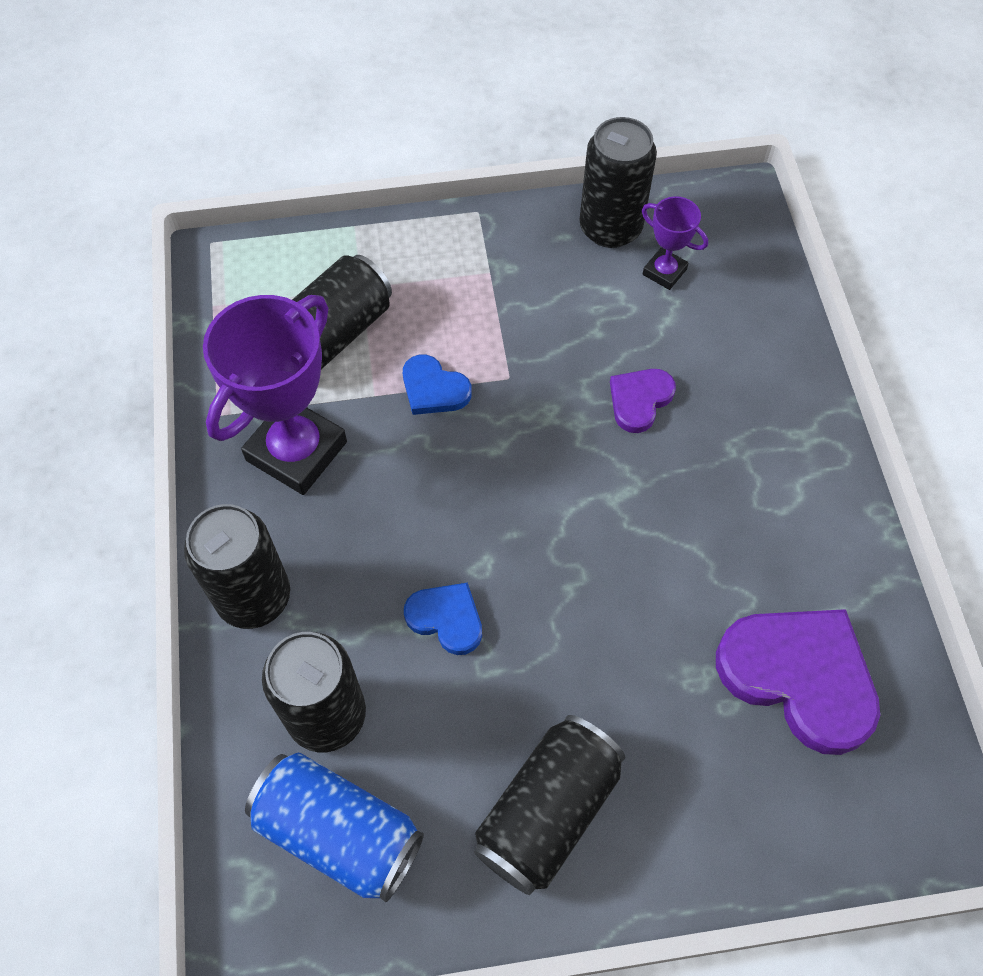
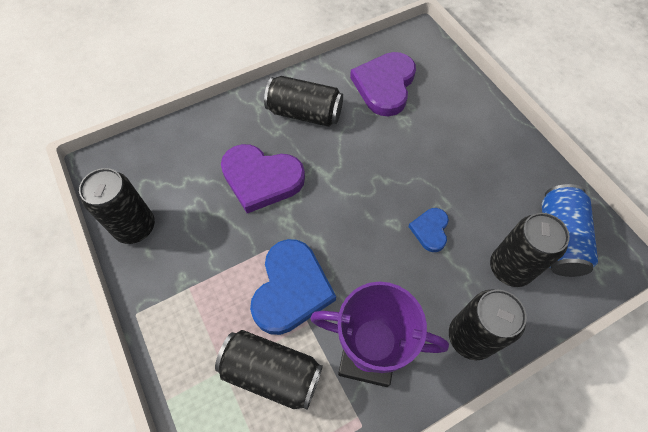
camera: 110 degrees left, 0 degrees up
(434, 389) = (291, 289): blue heart -> blue heart, size x1.93
(547, 811) = (495, 159): black can -> black can (304, 113)
(639, 400) = (261, 179): purple heart -> purple heart, size x1.93
(664, 272) = (165, 189): purple trophy -> none

